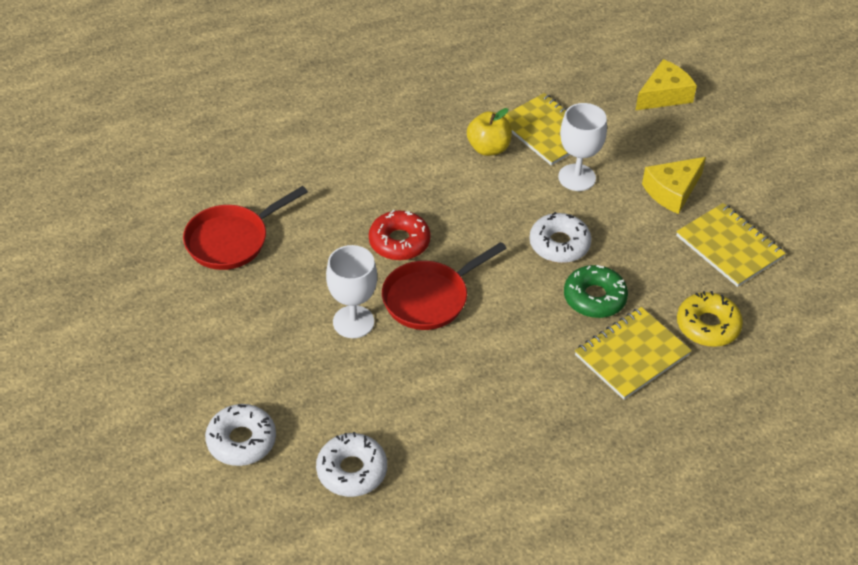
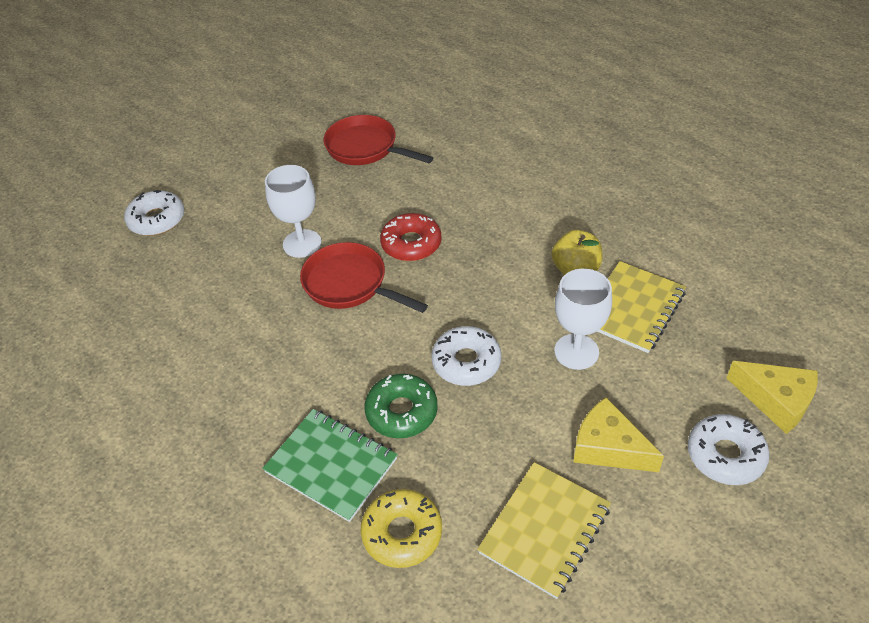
camera: 75 degrees right, 0 degrees up
(352, 470) = (138, 291): white donut -> white donut (725, 455)
(631, 355) = (331, 465): yellow notebook -> green notebook

